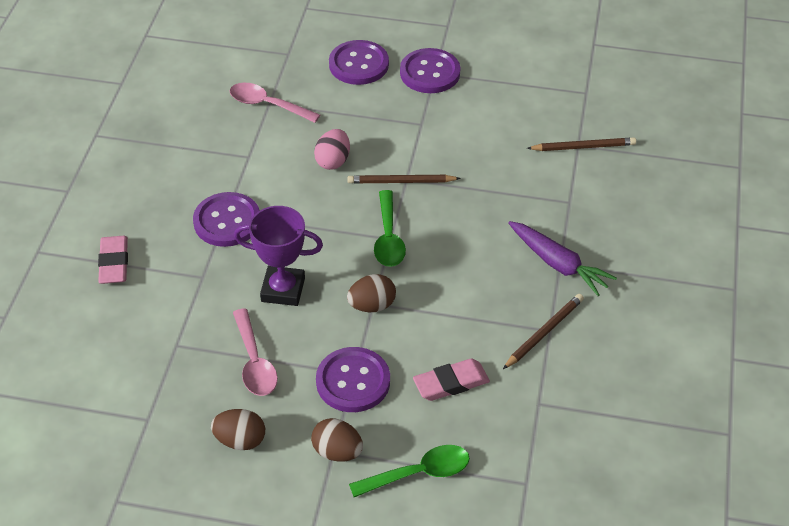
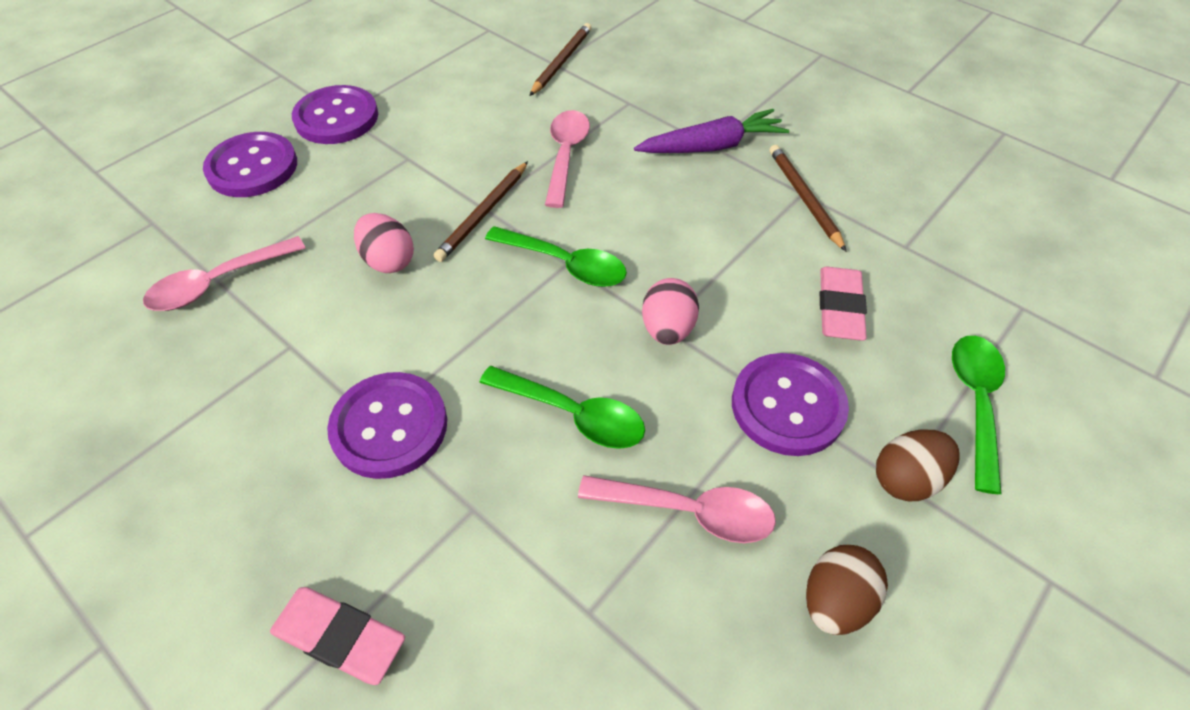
camera: 60 degrees left, 5 degrees up
(283, 290) = (573, 414): purple trophy -> green spoon
(372, 305) = (667, 329): brown egg -> pink egg
(485, 194) = (566, 155): none -> pink spoon

